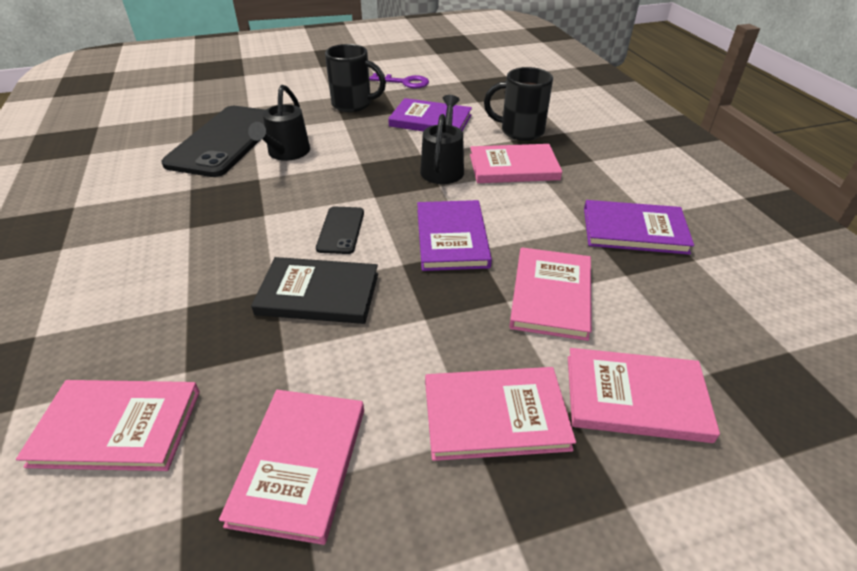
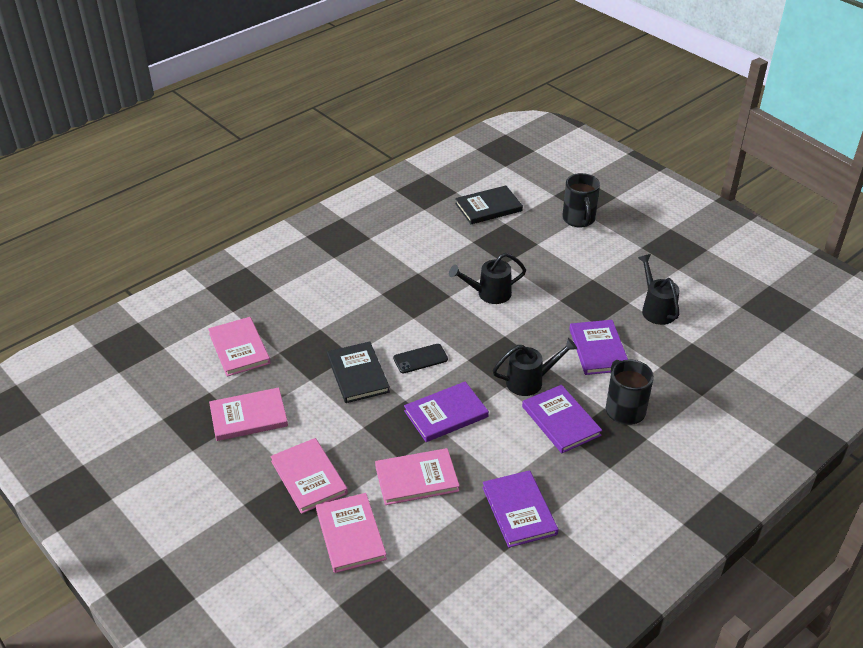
camera: 65 degrees right, 0 degrees up
(154, 116) = (488, 207): none -> black book
(226, 141) = (483, 257): black phone -> none
(353, 104) = (588, 295): black mug -> black mug (579, 219)
(404, 82) = (656, 309): purple key -> black watering can
(513, 167) = (561, 421): pink book -> purple book

